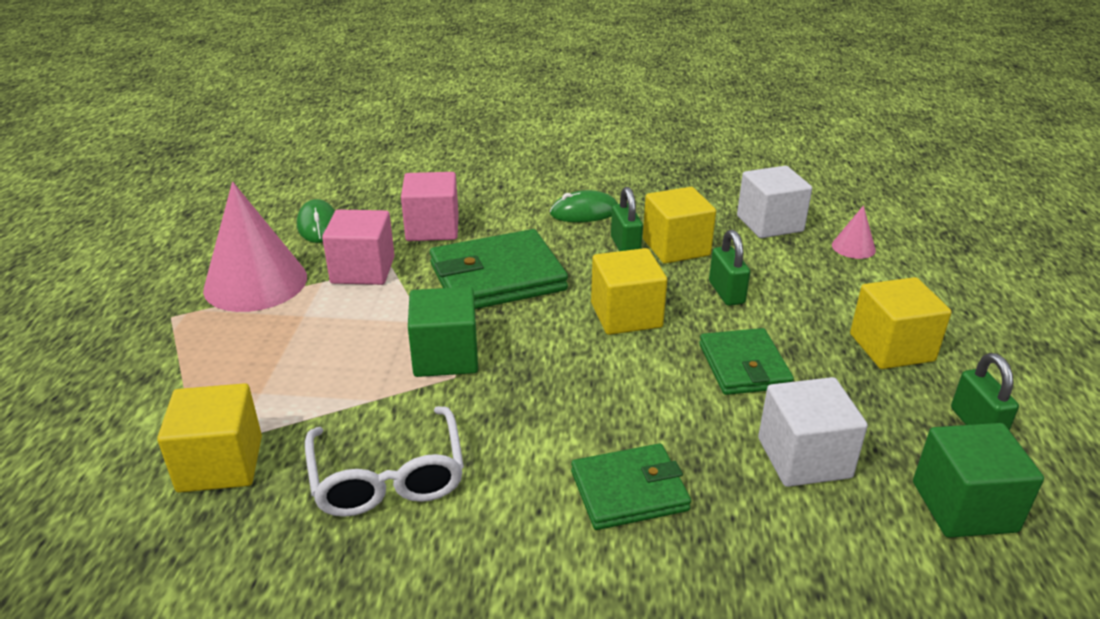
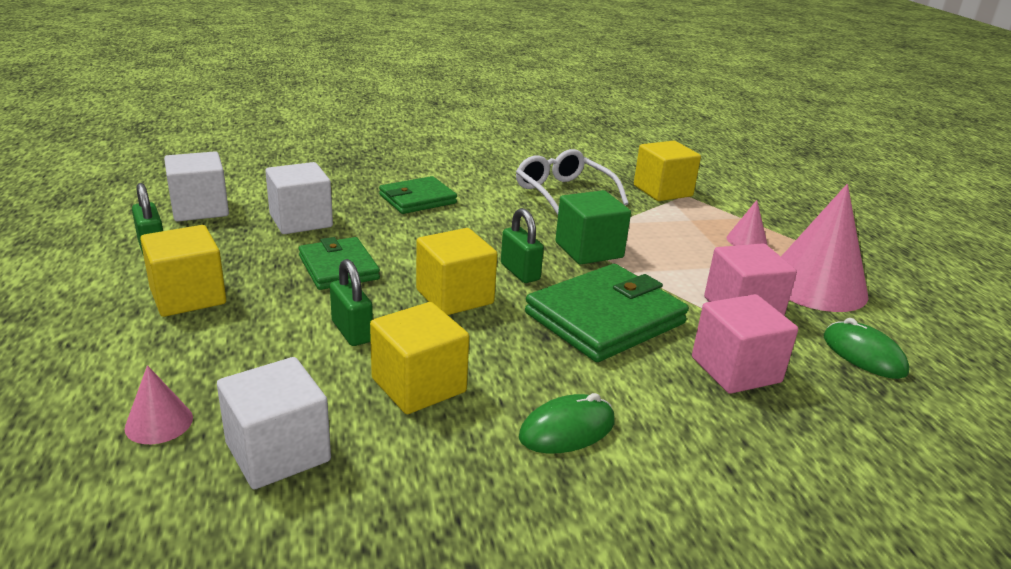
camera: 160 degrees right, 5 degrees down
(239, 347) = (746, 241): none -> pink cone
(625, 246) = (485, 377): green padlock -> green padlock (520, 272)
(964, 506) = (200, 209): green cube -> white cube

